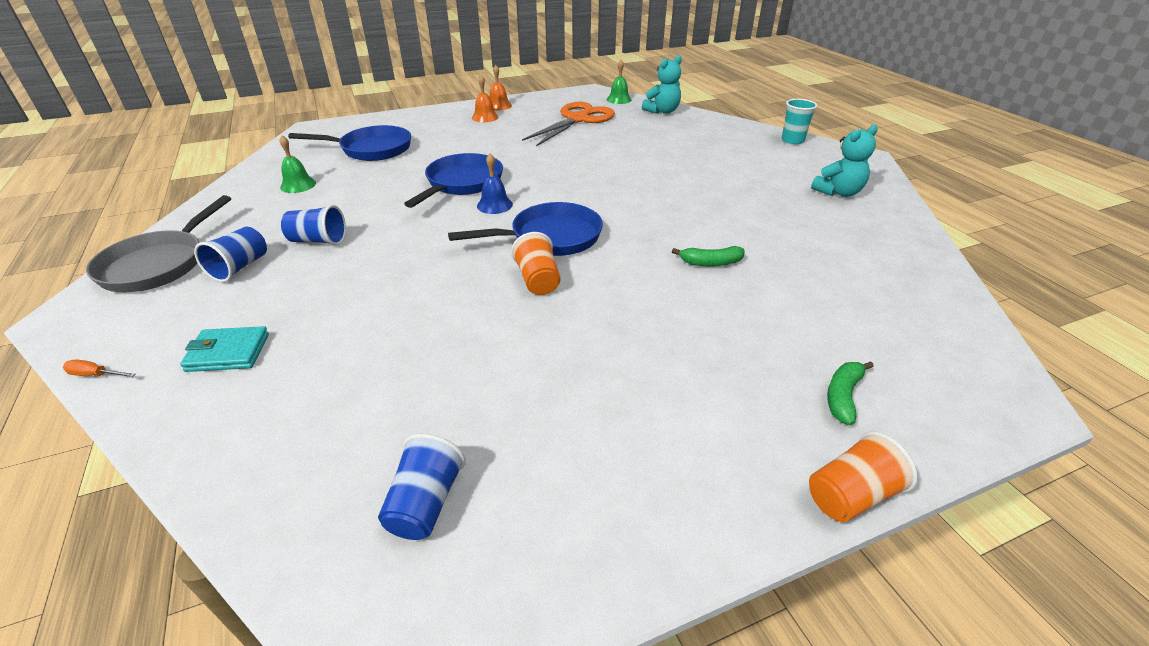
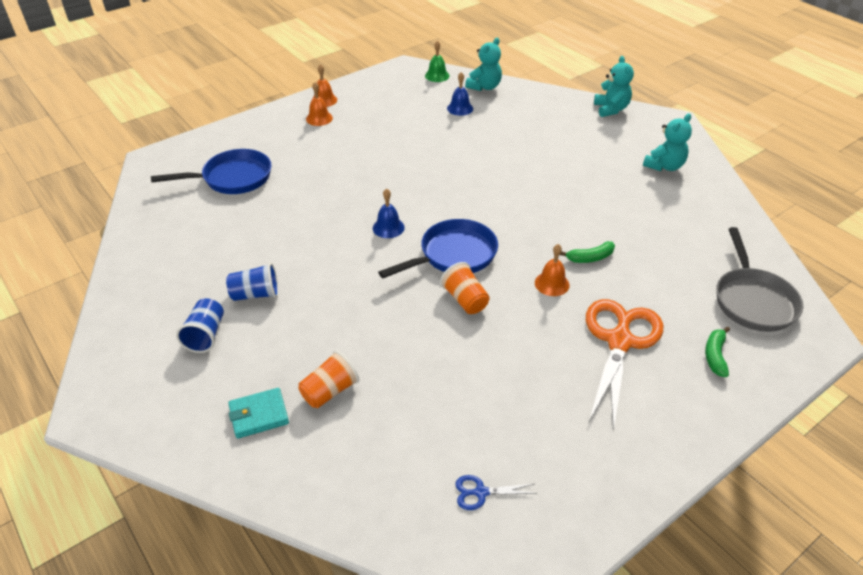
camera: 15 degrees left, 5 degrees up
(95, 375) = (165, 457): orange screwdriver -> none
(159, 264) = (128, 346): grey pan -> grey pan (752, 300)
(298, 185) = (191, 234): green bell -> none
(425, 503) = (481, 492): blue cup -> blue scissors
(462, 183) = (345, 207): blue pan -> none
(578, 120) = (411, 109): orange scissors -> orange scissors (619, 341)
(628, 124) = (460, 108): none -> blue bell
(650, 280) = (552, 284): none -> orange bell
(792, 140) = (611, 109): turquoise cup -> turquoise teddy bear
(850, 495) = (737, 425): orange cup -> orange cup (329, 391)

